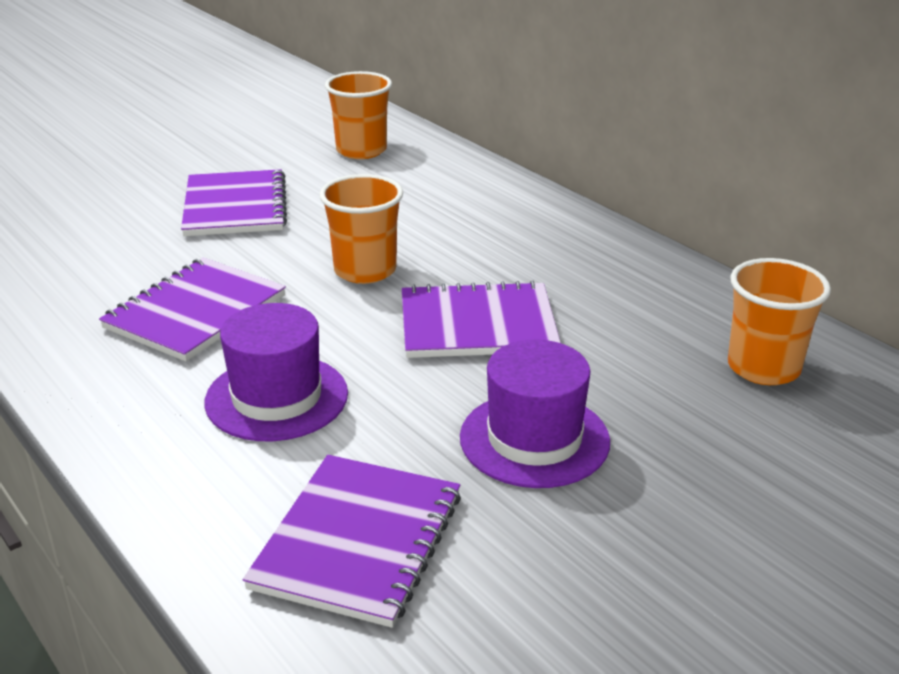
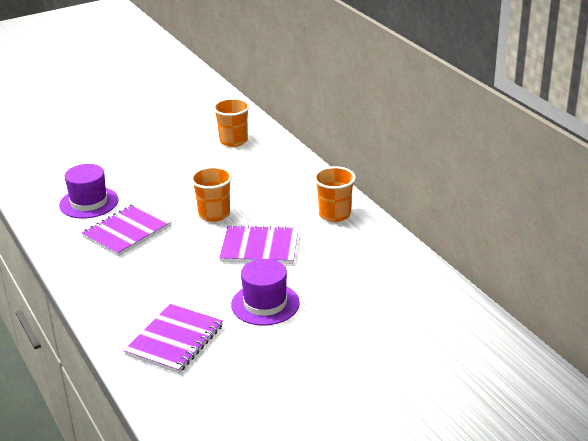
camera: 10 degrees right, 0 degrees up
(235, 206) = (158, 173): purple notebook -> none
(276, 397) = (155, 276): purple hat -> purple hat (89, 202)
(763, 368) = (388, 278): orange cup -> orange cup (334, 215)

